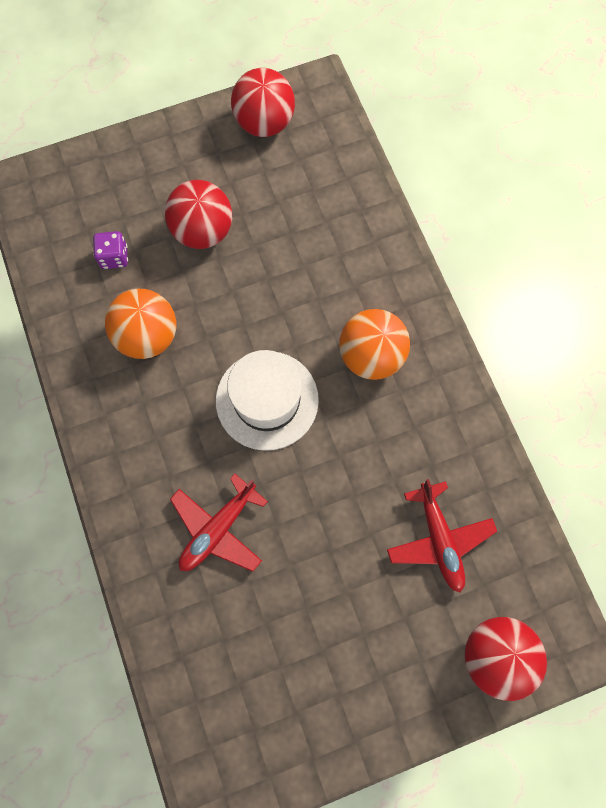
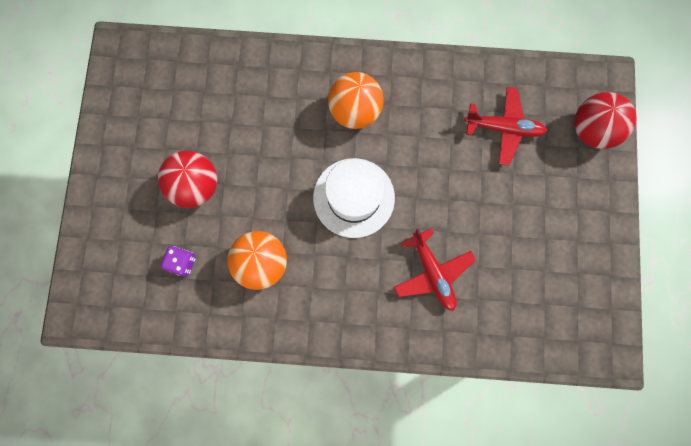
camera: 65 degrees left, 5 degrees up
(264, 123) = (128, 101): red ball -> none

